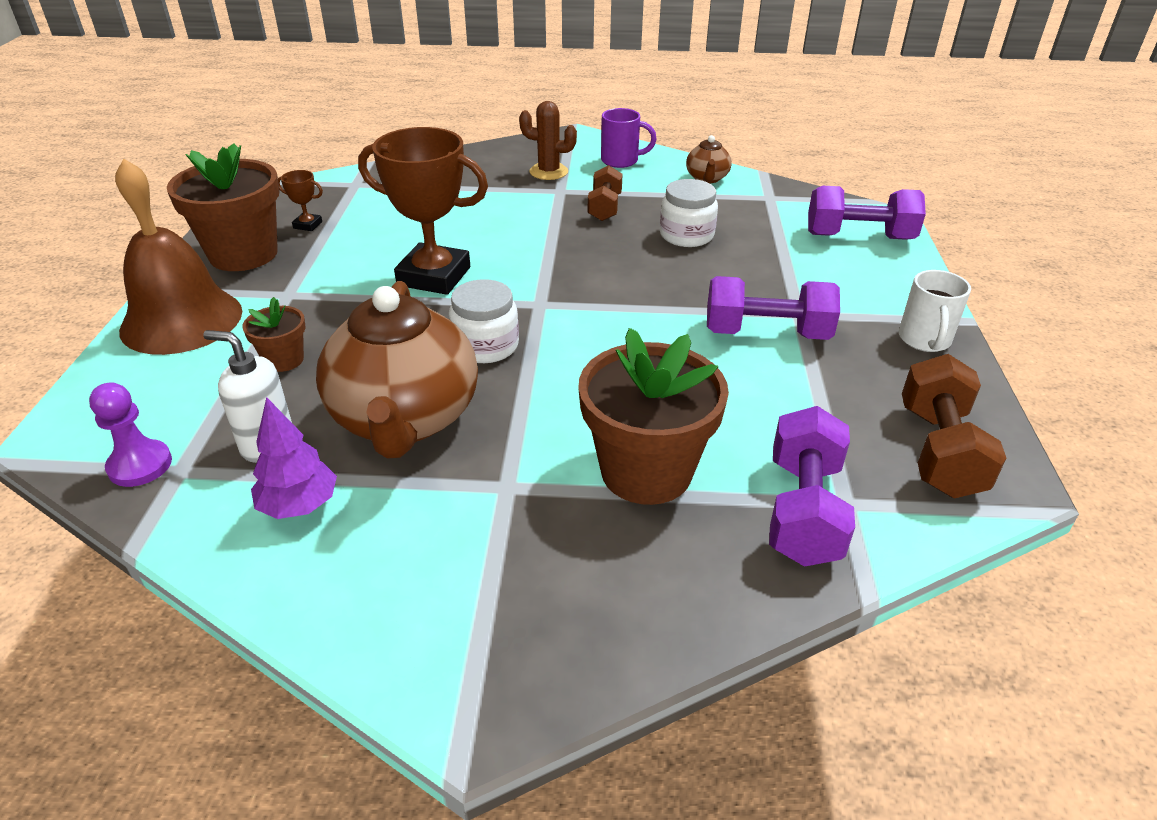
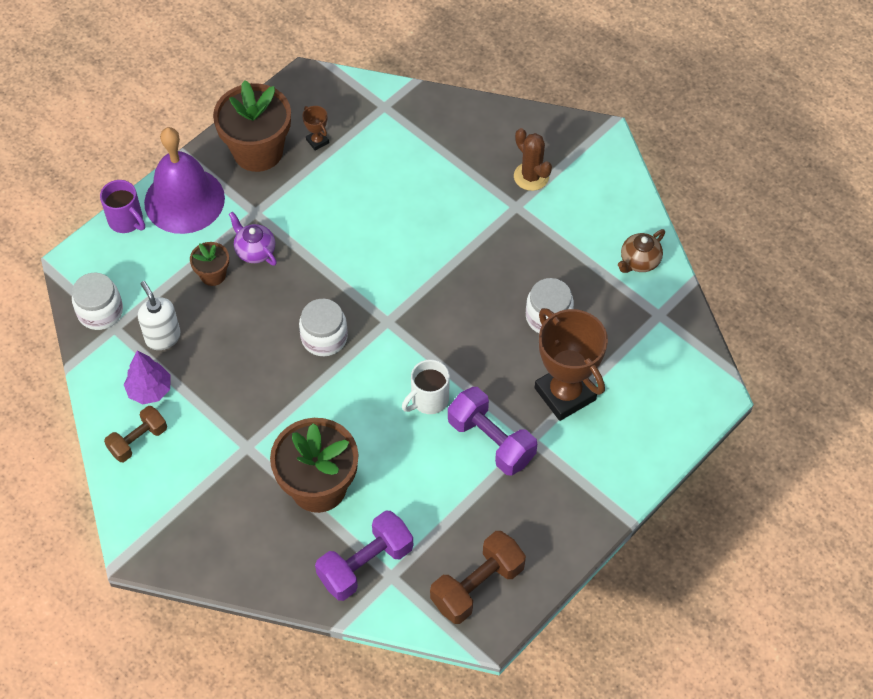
camera: 40 degrees right, 20 degrees up
(140, 465) = (100, 311): purple pawn -> white jar
(181, 320) = (184, 200): brown bell -> purple bell
(319, 320) = (255, 251): none -> purple teapot
(405, 418) = (238, 366): brown teapot -> none
(434, 276) = (349, 251): brown trophy -> brown trophy (565, 394)
(604, 208) = (526, 248): brown dumbbell -> brown dumbbell (138, 440)
(621, 161) = (600, 196): purple mug -> purple mug (126, 221)
(859, 237) = (666, 400): purple dumbbell -> none
(924, 340) = (578, 514): white mug -> white mug (428, 400)

